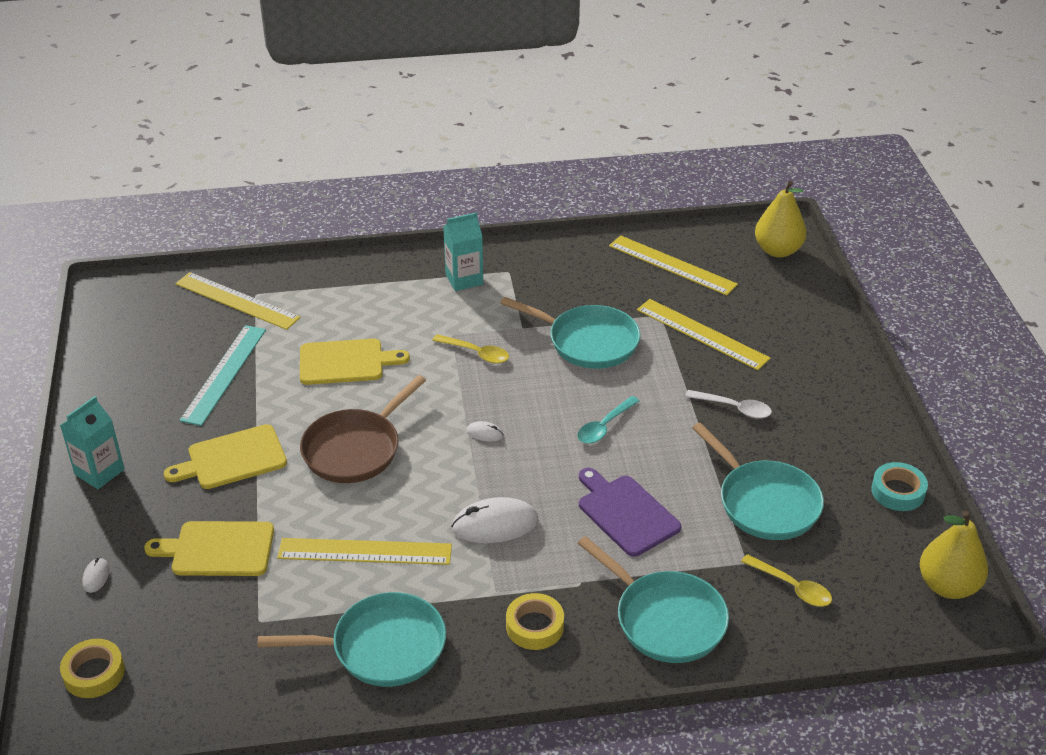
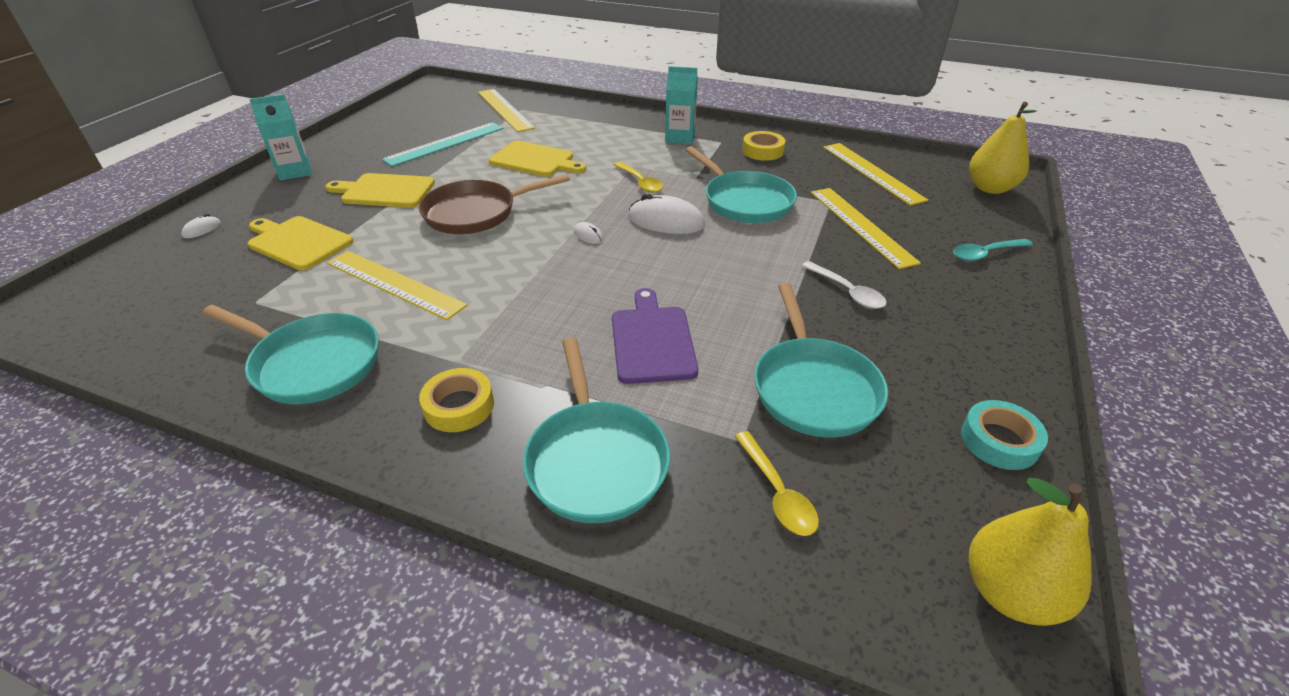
camera: 30 degrees right, 0 degrees up
(94, 673) = (105, 290): yellow tape -> yellow tape (762, 151)
(495, 524) = (521, 304): white mouse -> white mouse (666, 221)
(604, 426) = (700, 264): turquoise spoon -> turquoise spoon (985, 253)

